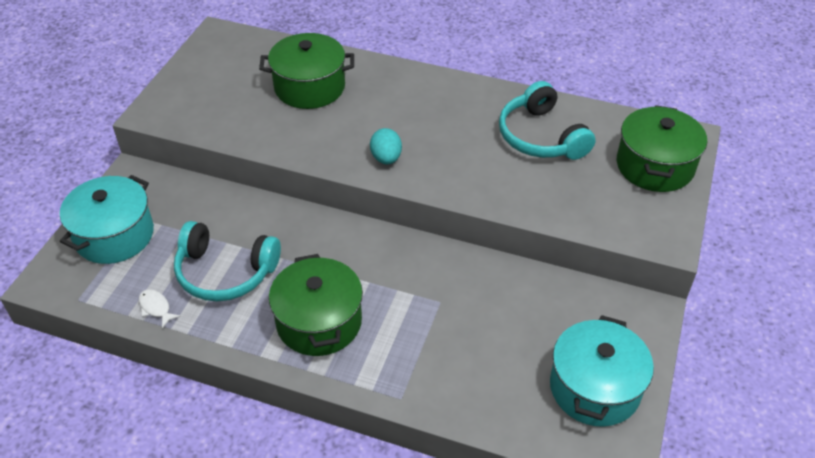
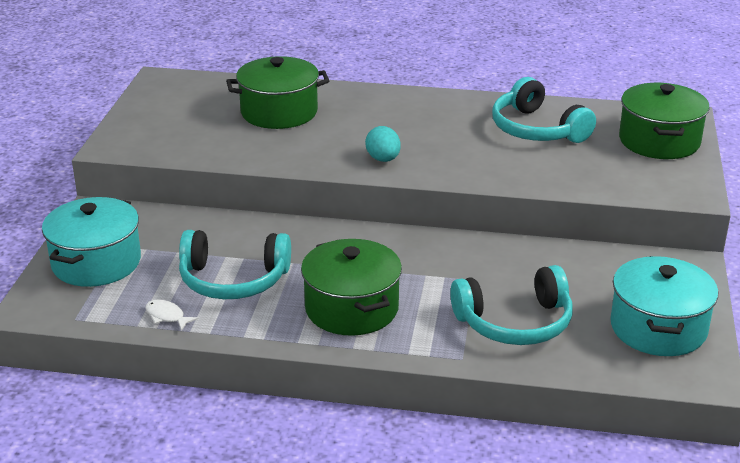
camera: 10 degrees left, 15 degrees down
(462, 361) = (515, 322): none -> turquoise headphones

